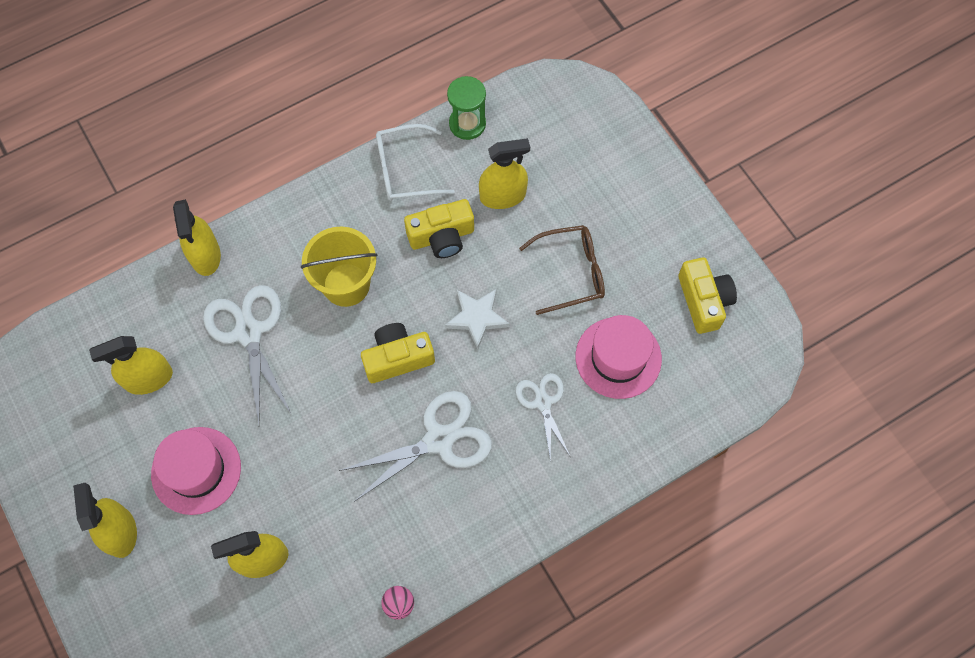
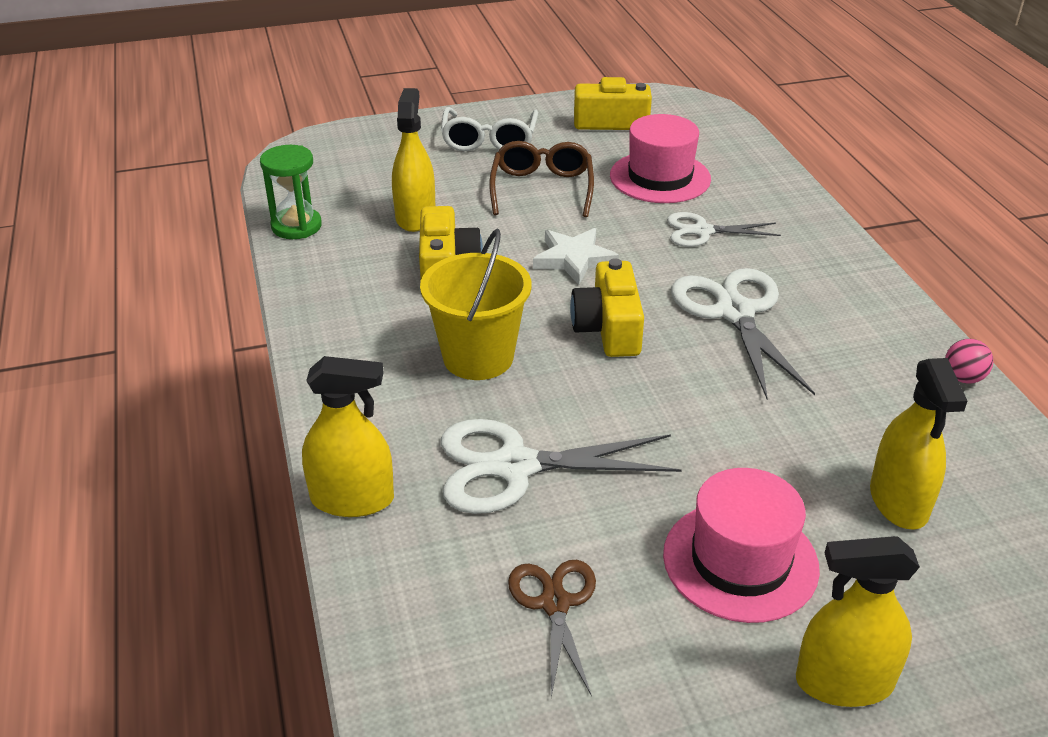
camera: 75 degrees left, 30 degrees down
(148, 378) = (555, 603): yellow spray bottle -> brown scissors
(405, 170) = (330, 282): white glasses -> white glasses (489, 140)

